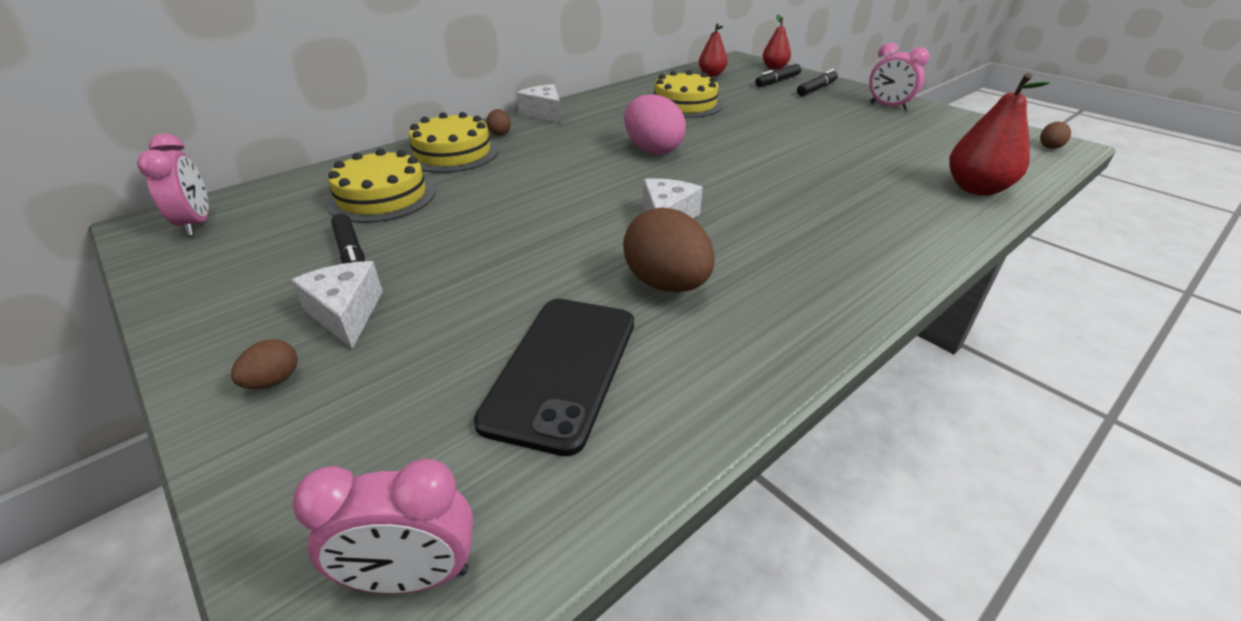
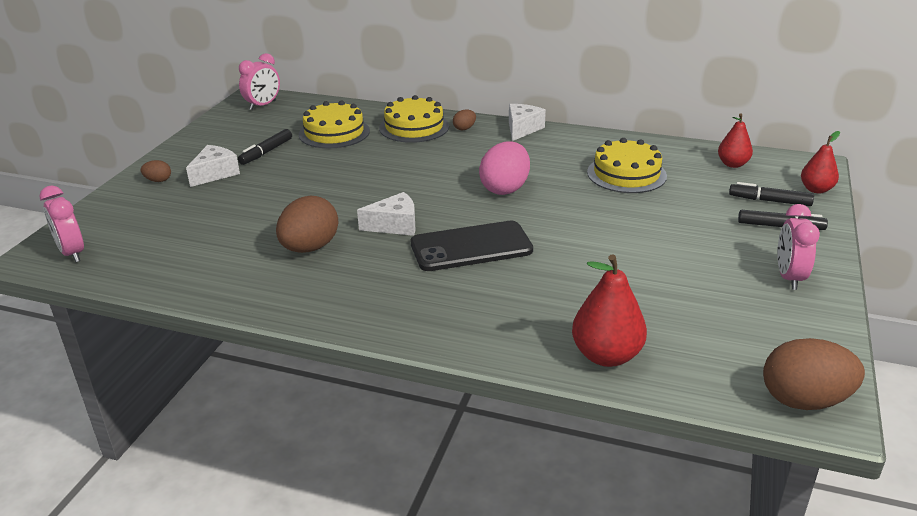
camera: 60 degrees right, 5 degrees down
(562, 369) = (207, 242): black phone -> black phone (471, 247)
(1049, 146) = (804, 400): brown egg -> brown egg, size x2.13

